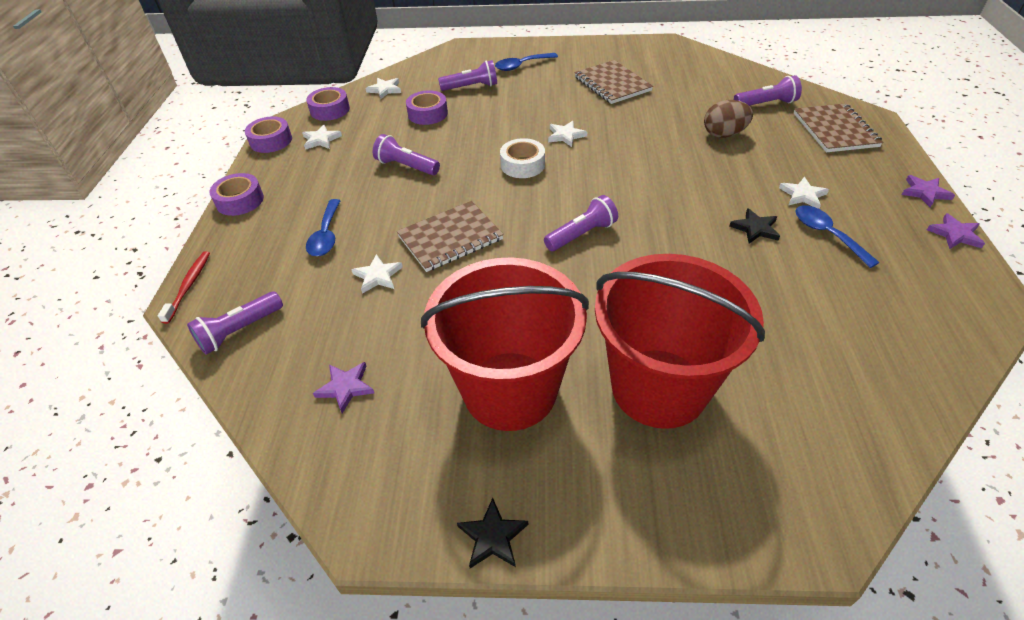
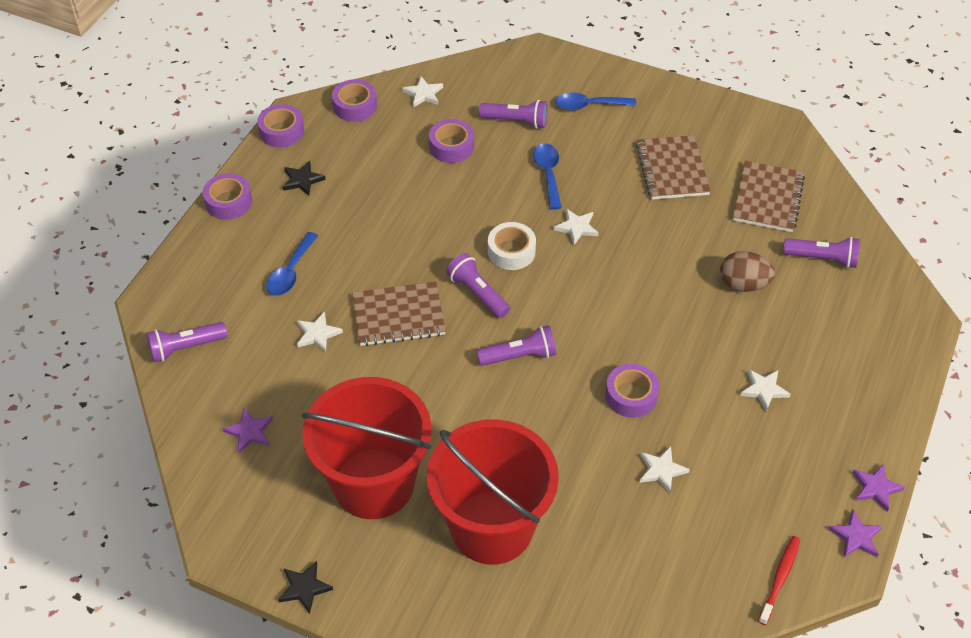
camera: 20 degrees right, 5 degrees up
(188, 286) = (158, 286): red toothbrush -> red toothbrush (779, 579)
(321, 140) = (330, 147): white star -> white star (661, 470)
(406, 166) = (397, 213): purple flashlight -> purple flashlight (477, 293)
(701, 233) = (631, 395): none -> purple tape
(755, 228) = (686, 409): black star -> black star (302, 180)
(827, 235) = (750, 442): blue spoon -> blue spoon (548, 174)
(835, 130) = (868, 321): brown notebook -> brown notebook (767, 198)
(925, 192) = (891, 432): purple star -> purple star (856, 537)

